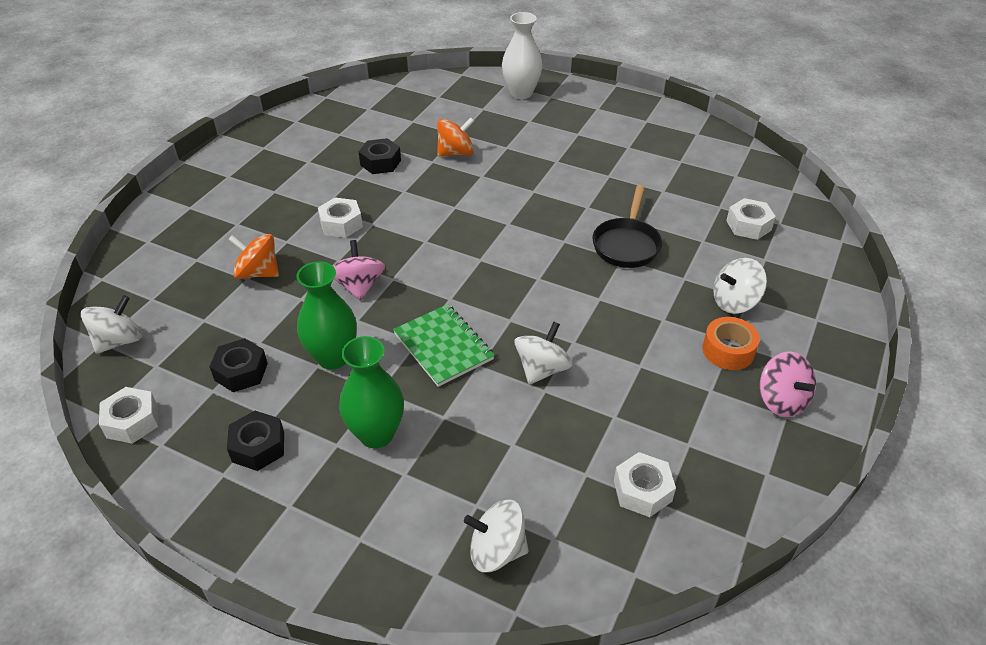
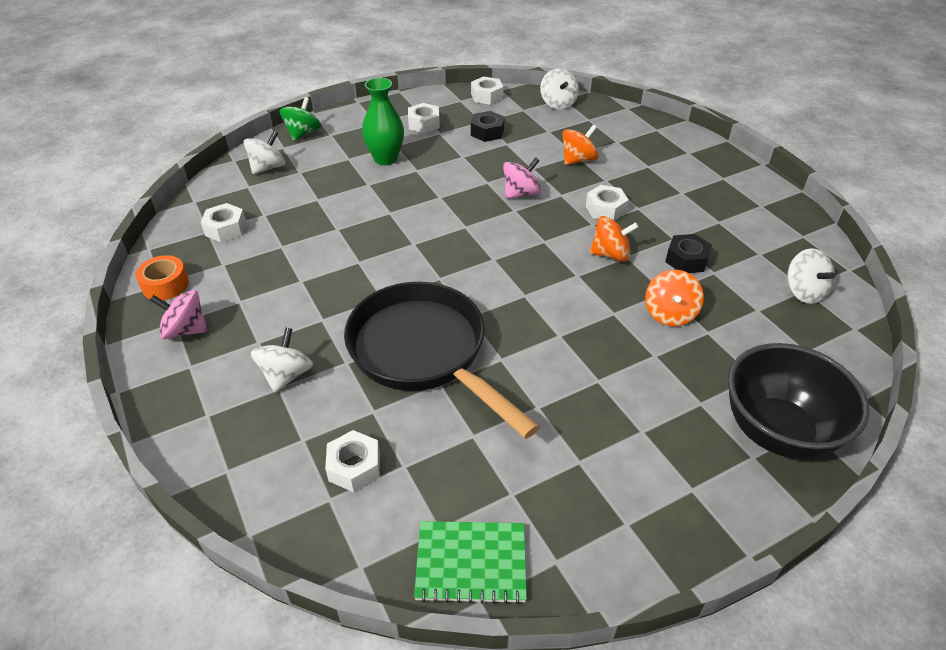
camera: 125 degrees right, 0 degrees up
(258, 447) = (424, 124): black nut -> white nut
(333, 357) = (462, 163): green vase -> none
(359, 286) = (521, 193): pink spinning top -> pink spinning top turned 60 degrees counterclockwise
(380, 578) = (303, 133): none -> green spinning top
(409, 199) = (610, 254): none -> orange spinning top
(443, 346) = (423, 205): green notebook -> green notebook (471, 563)
(521, 93) = (777, 431): white vase -> black bowl
(542, 369) = (354, 236): white spinning top -> white spinning top (804, 292)
(627, 244) = (424, 353): black pan -> black pan, size x1.84
(728, 350) = (253, 334): orange tape -> orange tape (165, 285)

